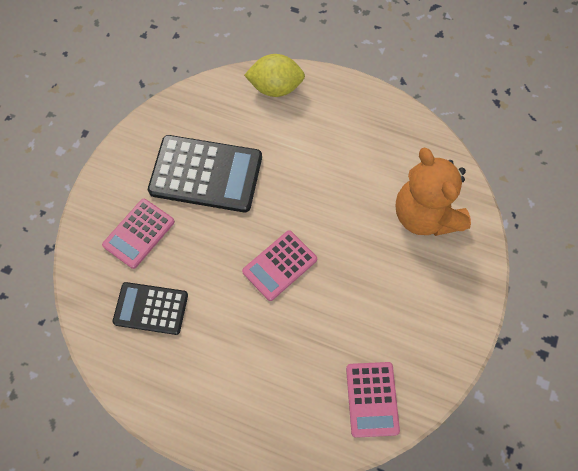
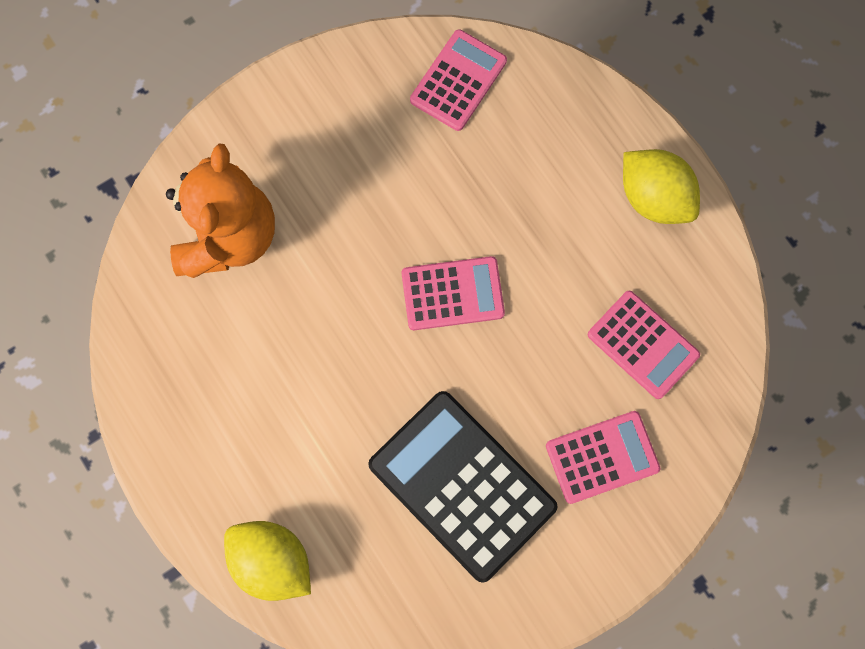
camera: 145 degrees left, 10 degrees up
(151, 308) = (642, 345): black calculator -> pink calculator
(197, 406) = (654, 197): none -> yellow lemon

